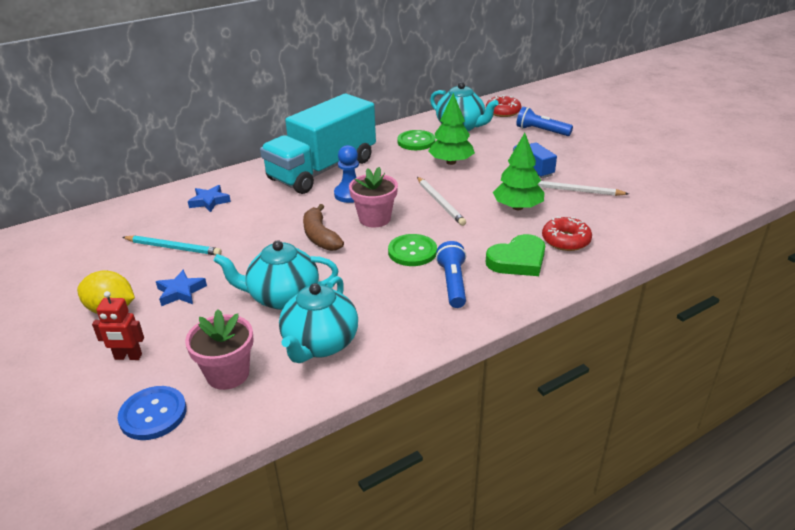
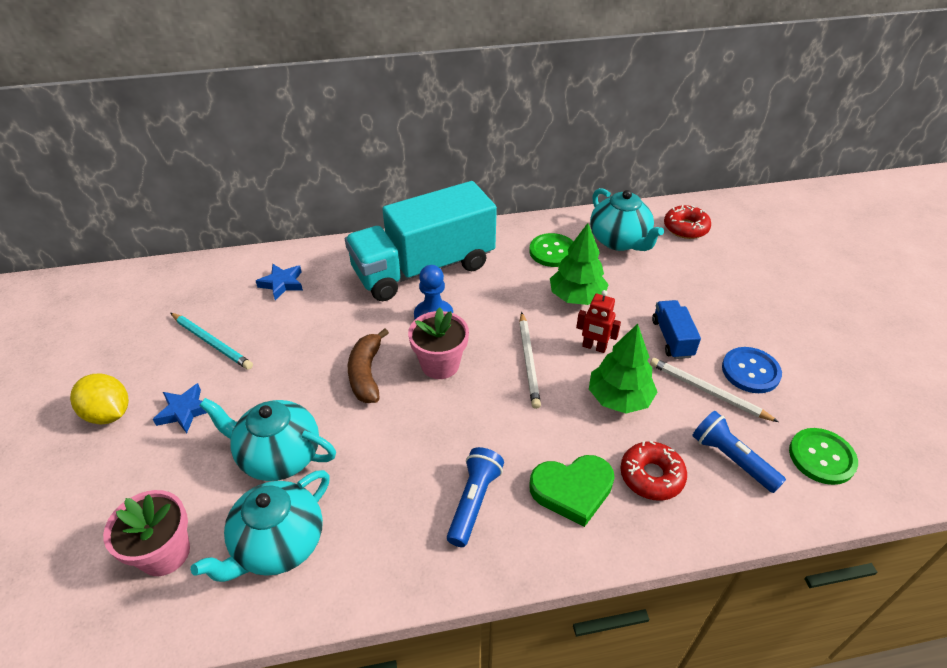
camera: 20 degrees right, 10 degrees up
(128, 357) = (88, 489): red robot -> red robot (594, 347)
(153, 414) = (66, 583): blue button -> blue button (750, 371)
(412, 251) = (454, 432): green button -> green button (821, 457)
(541, 131) = (718, 274): blue flashlight -> blue flashlight (732, 459)

